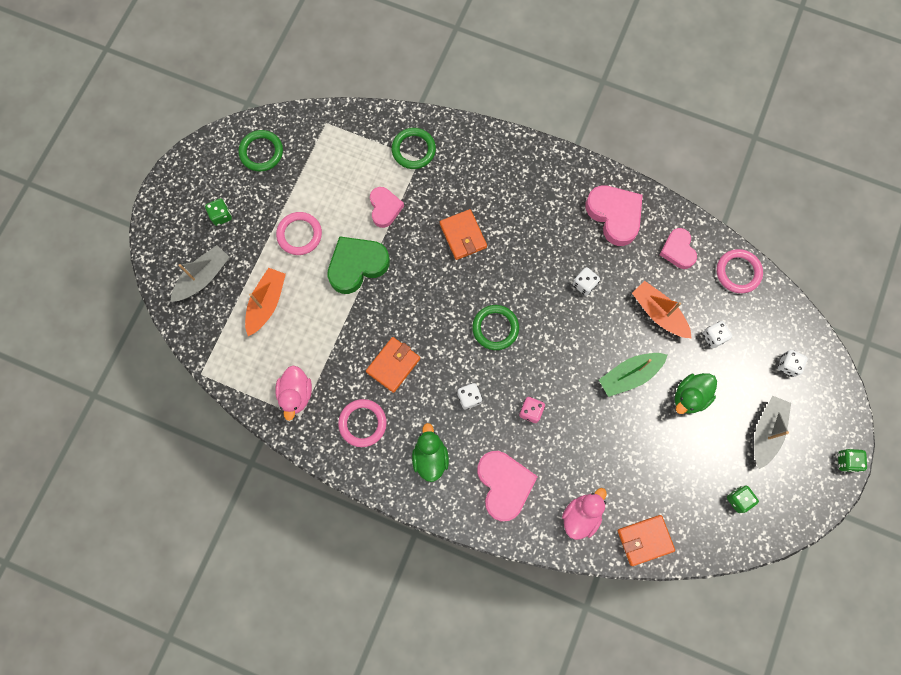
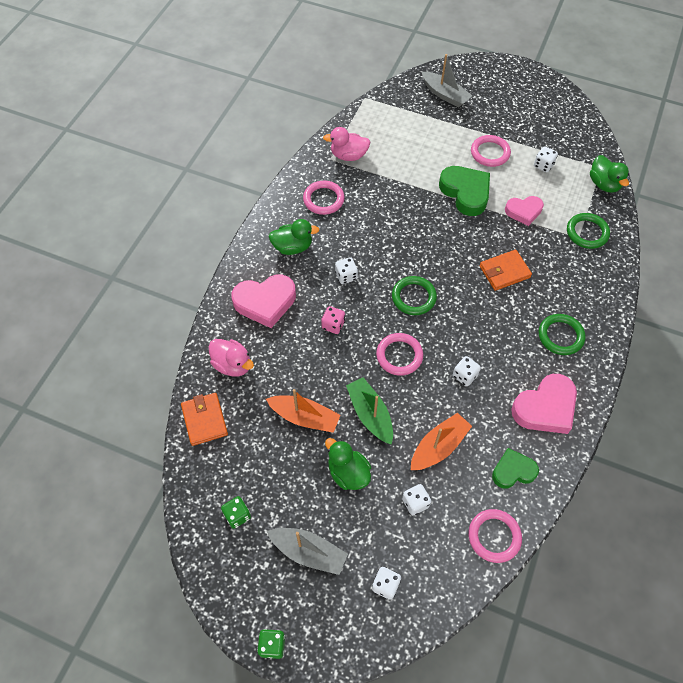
camera: 90 degrees right, 15 degrees down
(221, 216) = (500, 103): green dice -> none
(261, 152) = (563, 125): green ring -> green ring (560, 336)
(266, 303) = (426, 134): orange boat -> orange boat (305, 417)
(320, 180) = (543, 165): none -> white dice
(349, 124) = (604, 184): none -> green duck
(393, 365) = (375, 220): orange wallet -> none
(564, 345) = (399, 355): none -> pink ring
(678, 250) = (513, 471): pink heart -> green heart

